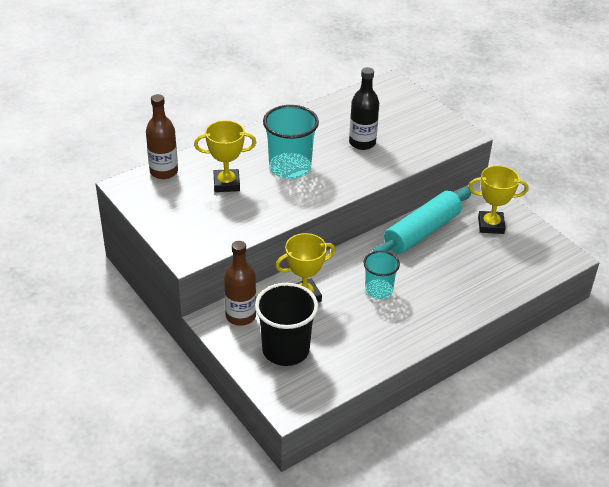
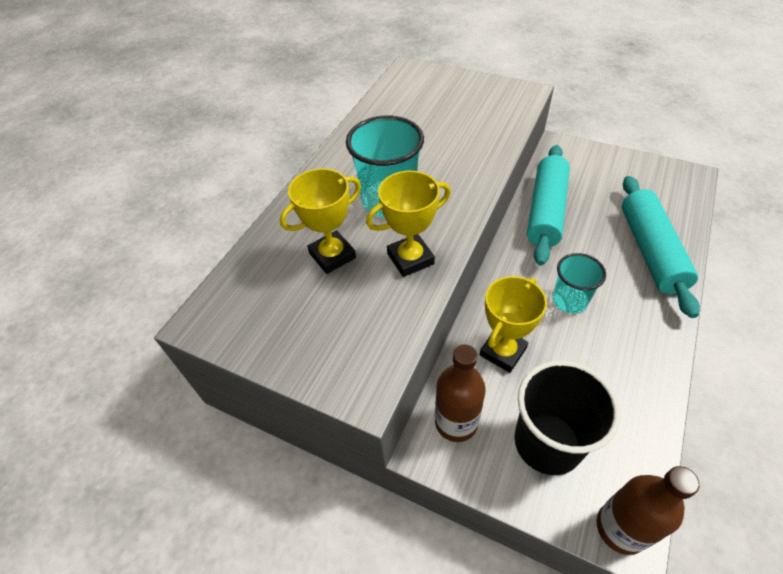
camera: 25 degrees left, 10 degrees up
(164, 172) = (240, 276): brown bottle -> brown bottle (621, 528)
(362, 143) = (439, 139): black bottle -> none
(472, 289) = (650, 251): none -> turquoise rolling pin
(491, 225) = (597, 175): yellow trophy -> yellow trophy (410, 259)

